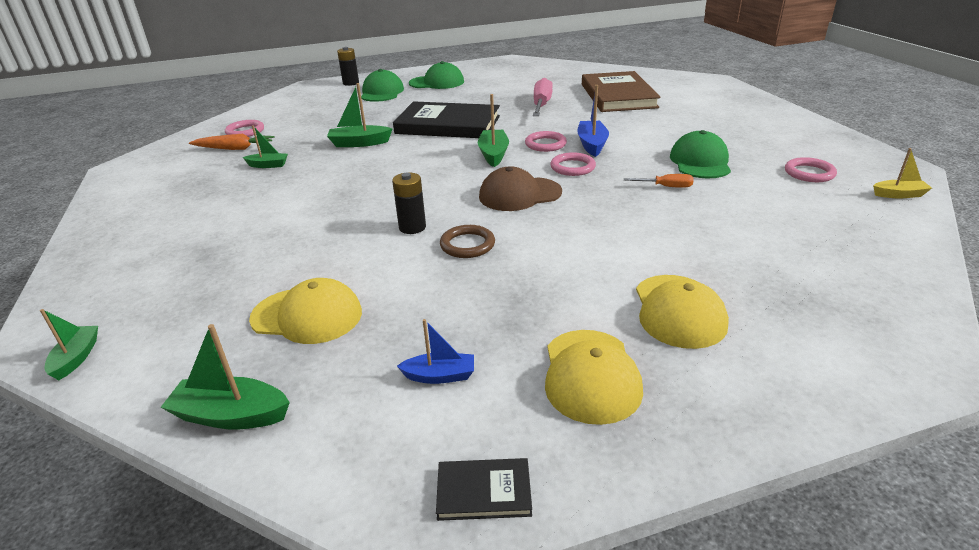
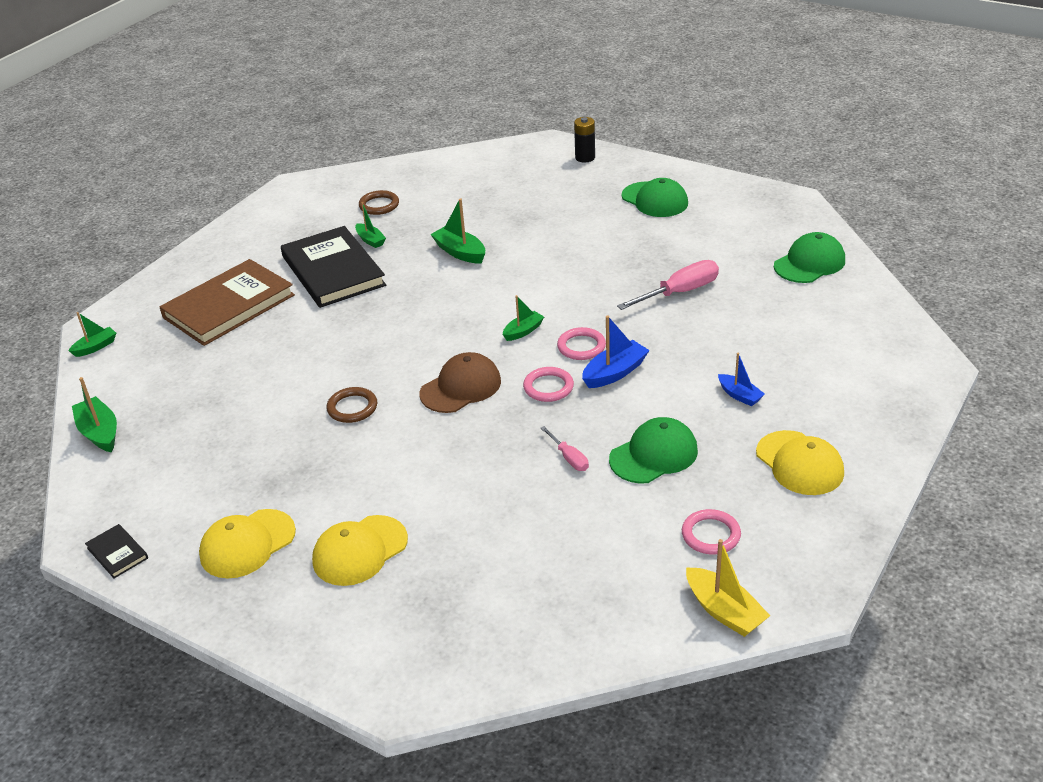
camera: 50 degrees right, 5 degrees up
(235, 148) = (379, 205): orange carrot -> brown ring
(245, 131) = (414, 186): pink ring -> none
(307, 316) = (203, 396): yellow cap -> yellow cap (799, 463)
(382, 92) = (585, 188): green cap -> green cap (809, 263)
(412, 227) = (350, 368): black battery -> none
(440, 376) = (194, 484): blue boat -> blue boat (739, 395)
(448, 125) = (556, 270): black book -> black book (333, 271)
(493, 154) = (523, 331): green boat -> green boat, size x0.65
(520, 194) = (461, 387): brown cap -> brown cap turned 105 degrees clockwise
(618, 96) = (776, 325): brown book -> brown book (229, 306)
(666, 187) = (569, 458): orange screwdriver -> pink screwdriver
(899, 195) = (724, 611): yellow boat -> yellow boat, size x1.53

